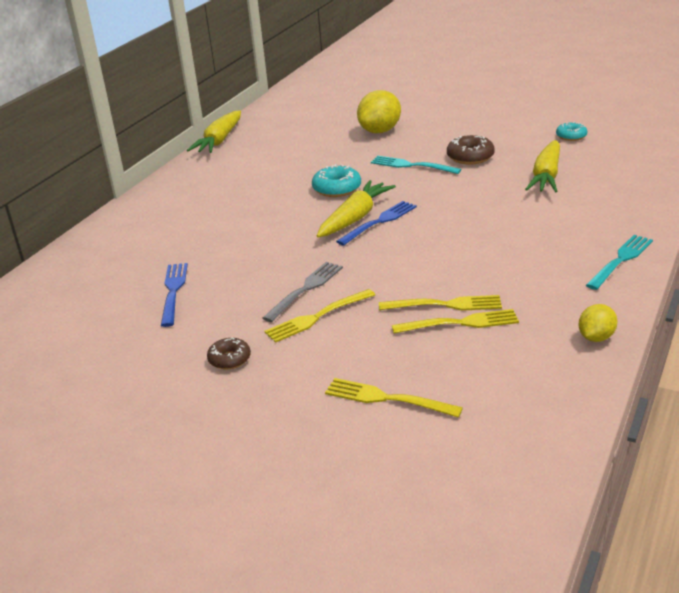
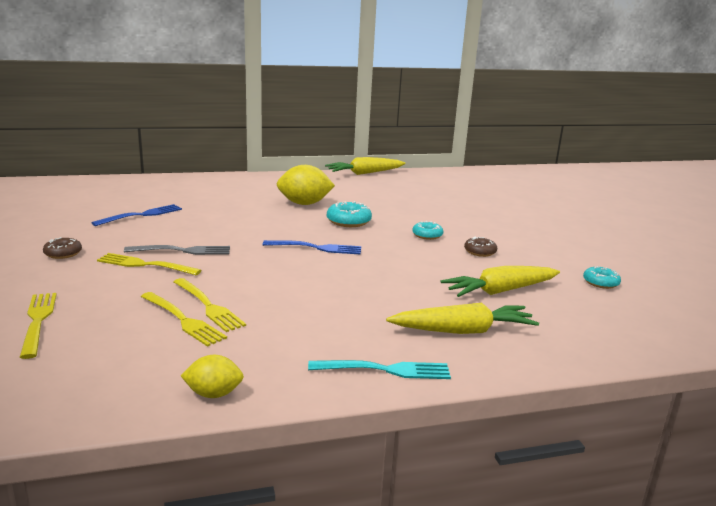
camera: 45 degrees right, 10 degrees down
(355, 218) = (311, 238): yellow carrot -> yellow carrot (463, 331)
(380, 131) = (465, 211): yellow lemon -> yellow lemon (304, 204)
(412, 165) = (427, 235): turquoise fork -> turquoise donut
(470, 157) = (480, 252): brown donut -> brown donut, size x0.66

